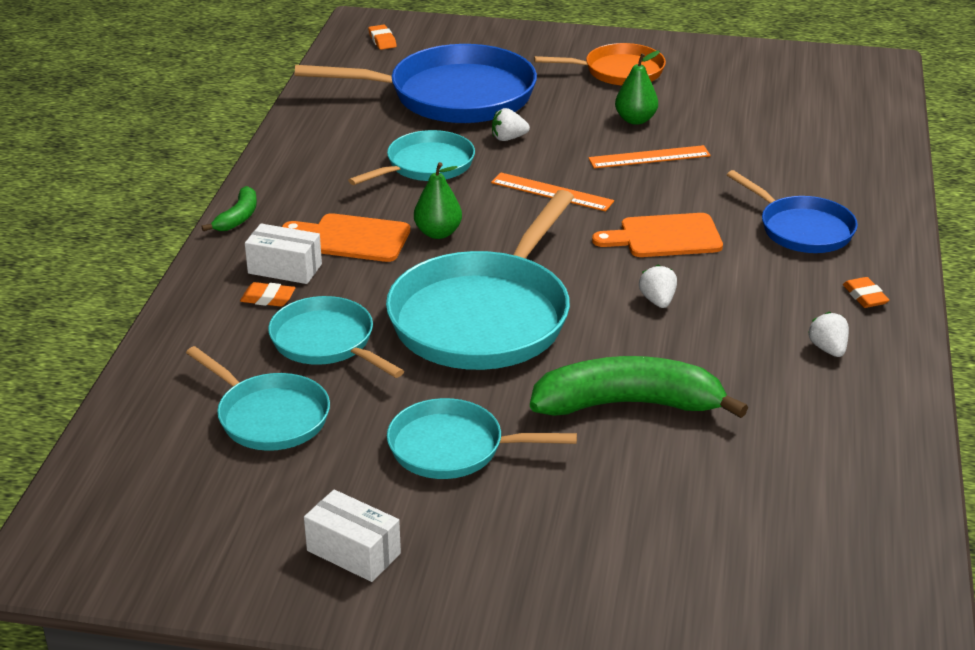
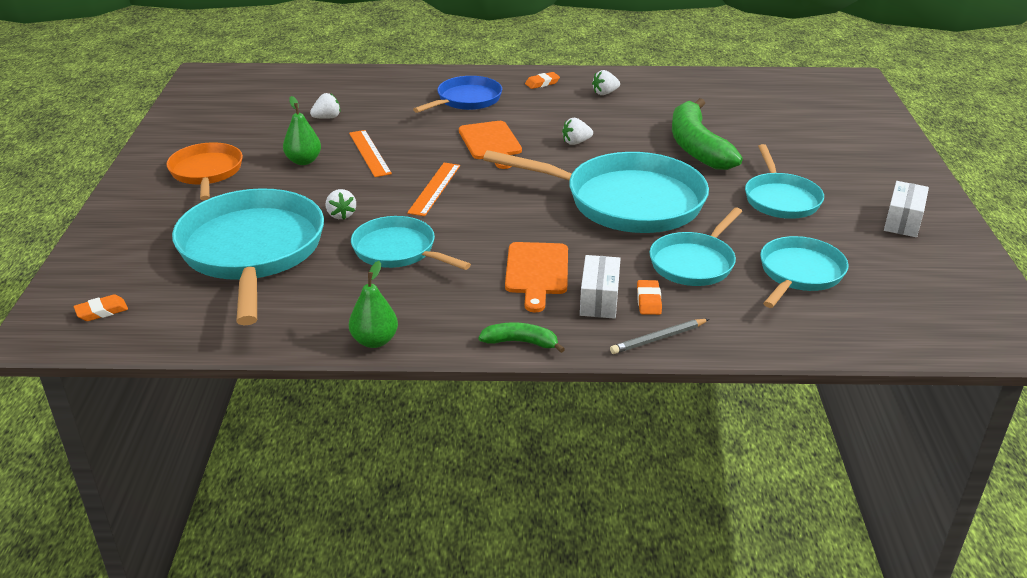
camera: 100 degrees left, 0 degrees up
(200, 293) = (658, 339): none -> grey pencil
(438, 233) = (514, 232): green pear -> green pear (374, 341)
(452, 96) = (252, 251): blue pan -> turquoise pan
(749, 134) = (327, 118): none -> white strawberry

